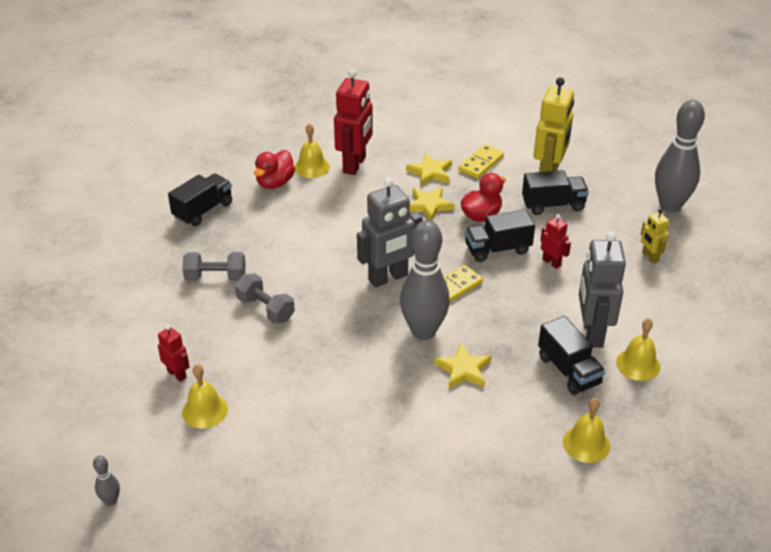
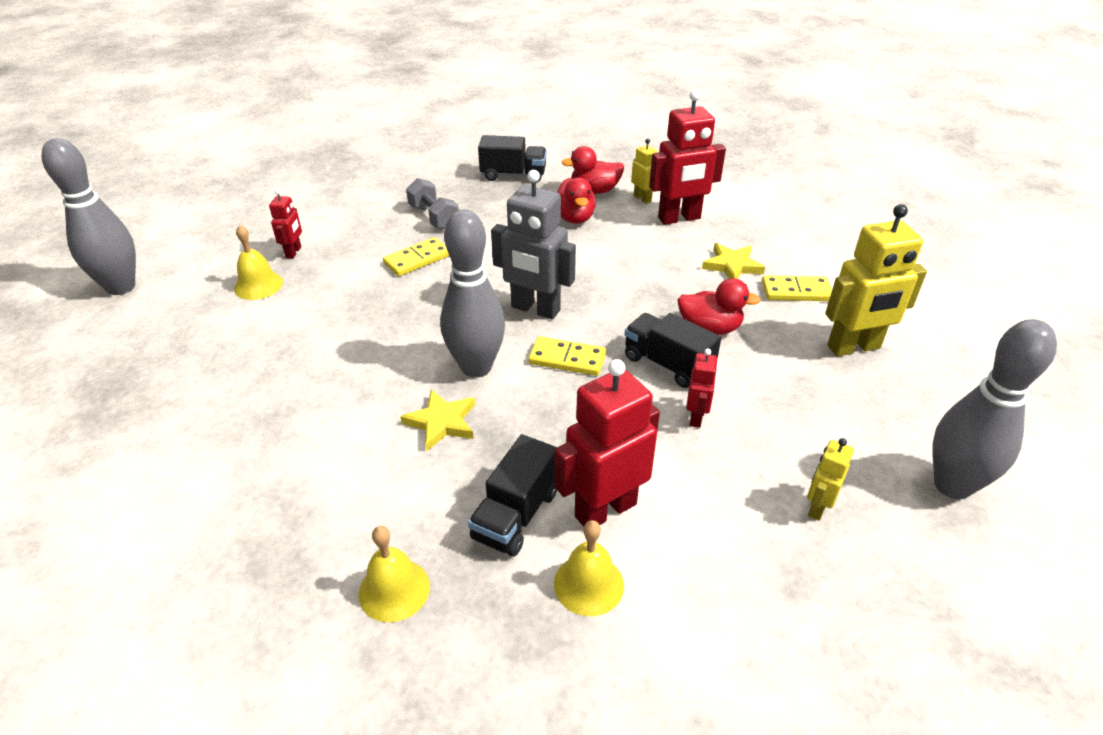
camera: 55 degrees right, 0 degrees up
(111, 500) = (121, 287): grey bowling pin -> grey bowling pin, size x2.38
(265, 309) = (417, 259): grey dumbbell -> yellow domino
(299, 209) = (574, 218): none -> red duck
(311, 167) = (642, 198): yellow bell -> yellow robot
(429, 205) = (679, 287): yellow star -> none
(553, 205) = (802, 375): black truck -> none
(592, 333) = (605, 509): grey robot -> red robot

